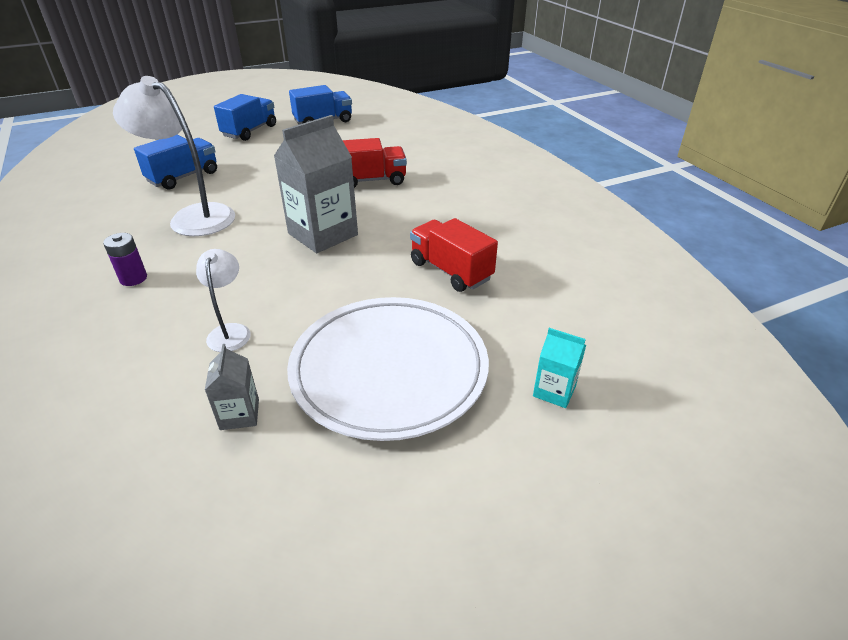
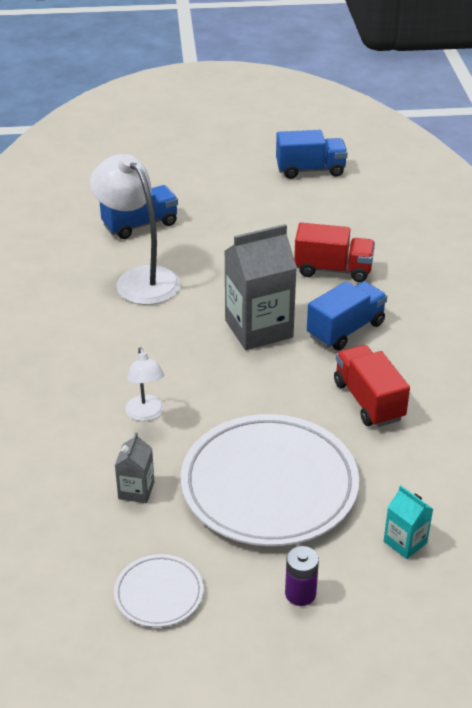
camera: 20 degrees right, 0 degrees up
(133, 278) = (74, 339): purple battery -> purple battery (300, 593)
(230, 331) = (146, 414): white lamp -> white lamp turned 150 degrees clockwise
(250, 131) = (223, 170): blue truck -> blue truck (345, 330)
(303, 537) = (159, 593): none -> white plate

